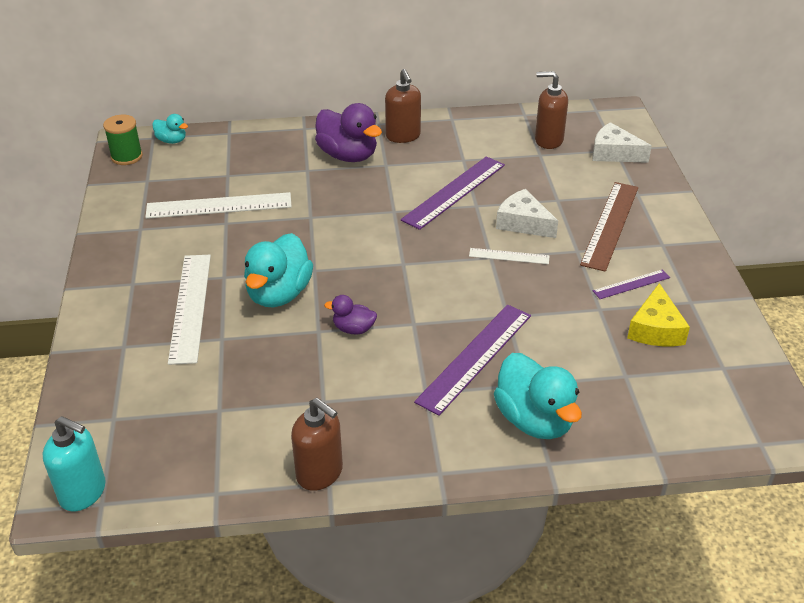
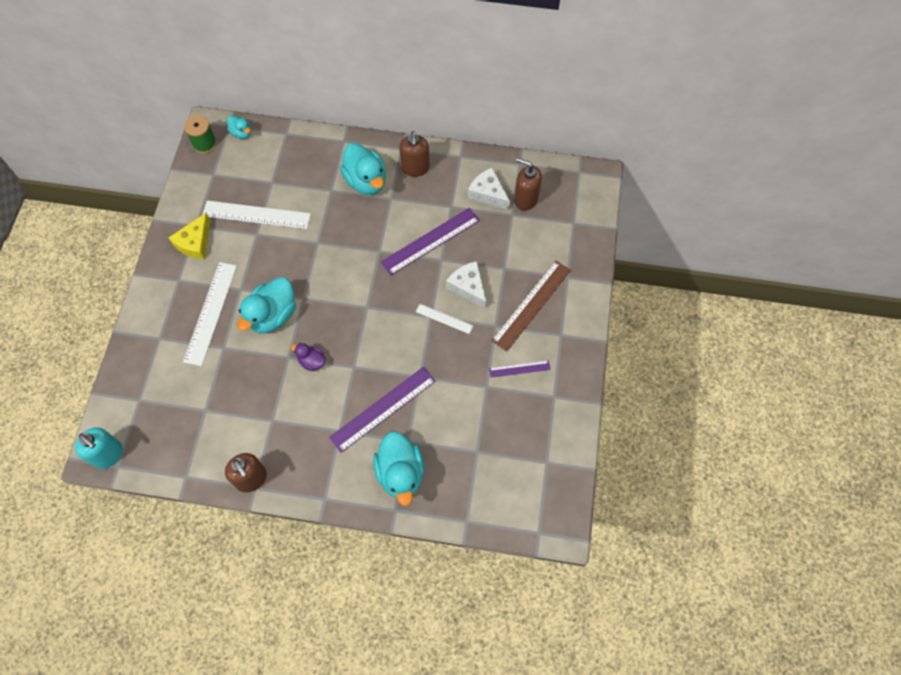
camera: 15 degrees right, 25 degrees up
(348, 156) = (366, 181): purple duck -> turquoise duck
(614, 153) = (570, 226): white cheese -> white cheese (488, 193)
(655, 329) = (517, 415): yellow cheese -> yellow cheese (195, 243)

